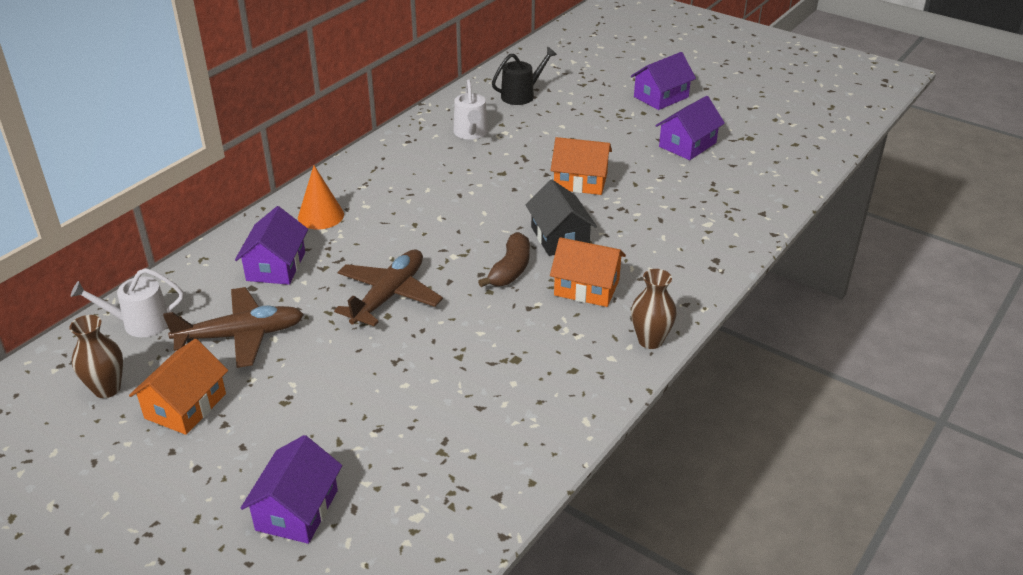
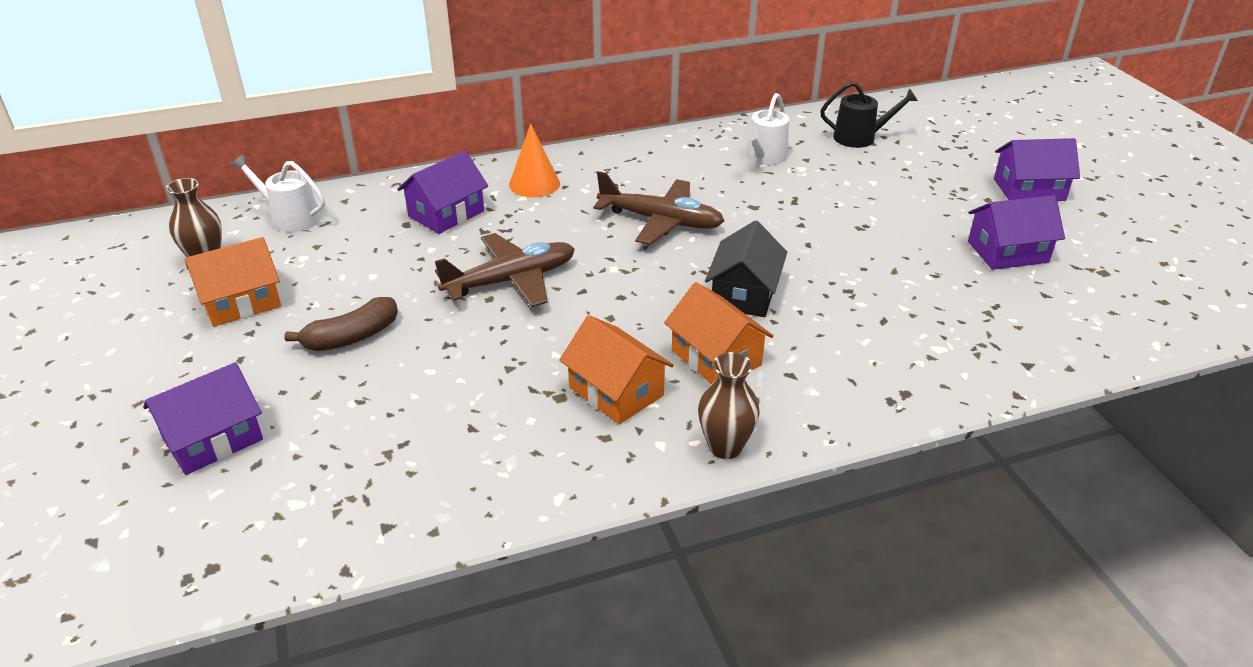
camera: 35 degrees right, 0 degrees up
(241, 335) = (350, 262): brown plane -> brown plane (661, 221)
(510, 270) = (655, 305): brown banana -> brown banana (352, 337)
(580, 181) = (831, 245): orange house -> orange house (616, 391)

